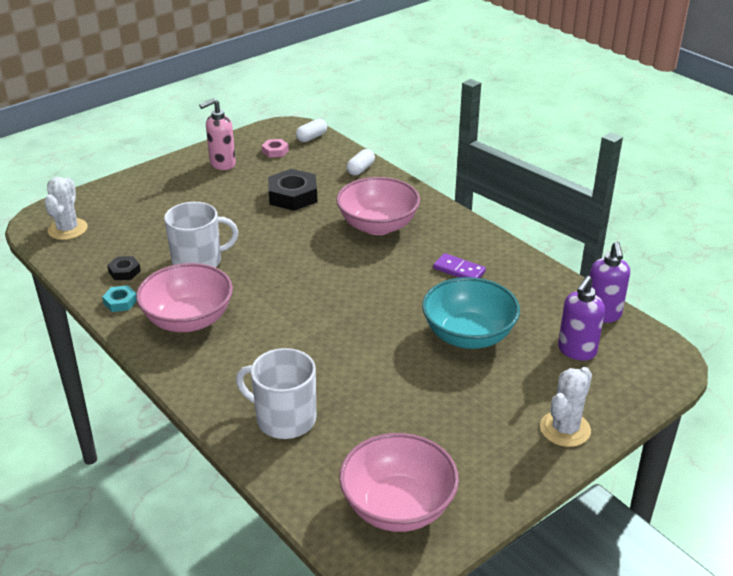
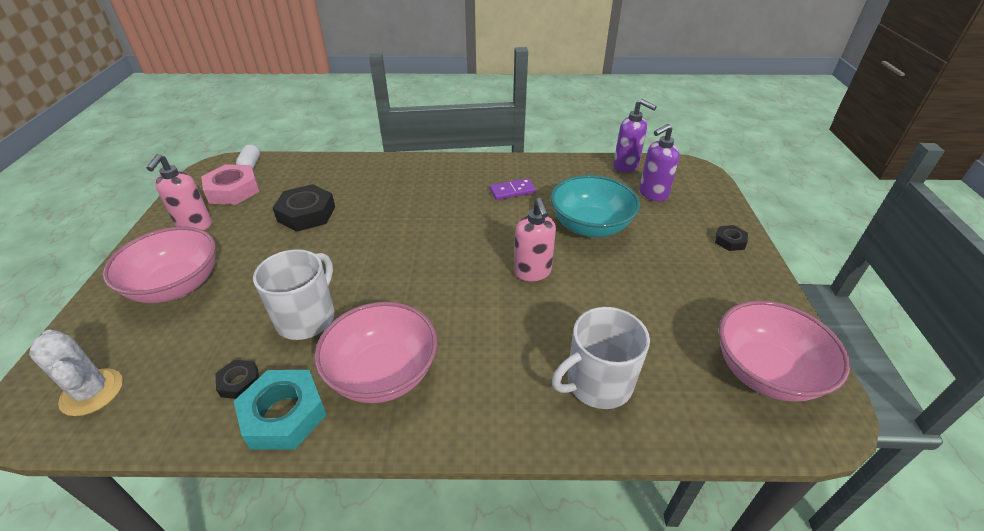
camera: 50 degrees left, 5 degrees up
(120, 302) = (284, 414): turquoise nut -> turquoise nut, size x1.91
(275, 151) = (233, 190): pink nut -> pink nut, size x1.91
(360, 169) = (331, 167): white capsule -> none
(365, 333) = (532, 272): none -> pink soap dispenser
(378, 226) = (411, 196): pink bowl -> pink bowl (177, 286)
(565, 429) = (730, 241): white cactus -> black nut
(576, 351) = (652, 194): purple soap dispenser -> purple soap dispenser turned 75 degrees clockwise

